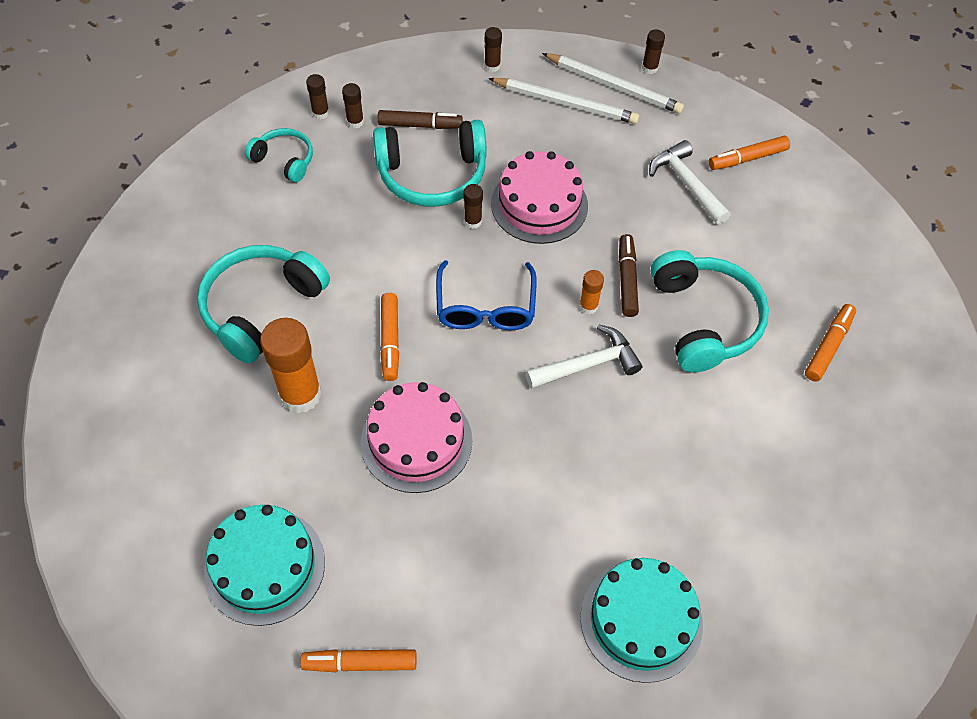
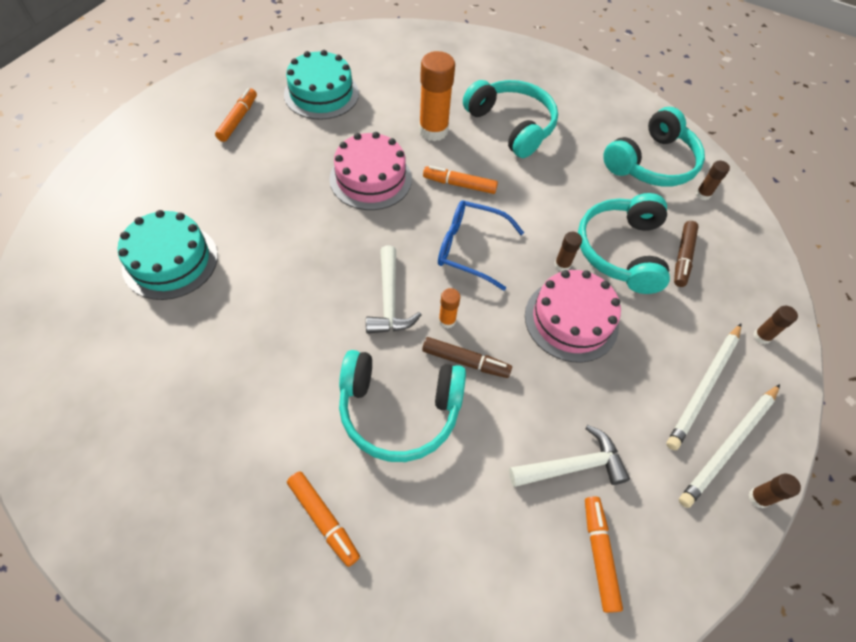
camera: 105 degrees right, 0 degrees up
(284, 160) = (651, 163): turquoise headphones -> turquoise headphones, size x1.79
(355, 122) = (690, 214): brown glue stick -> none

